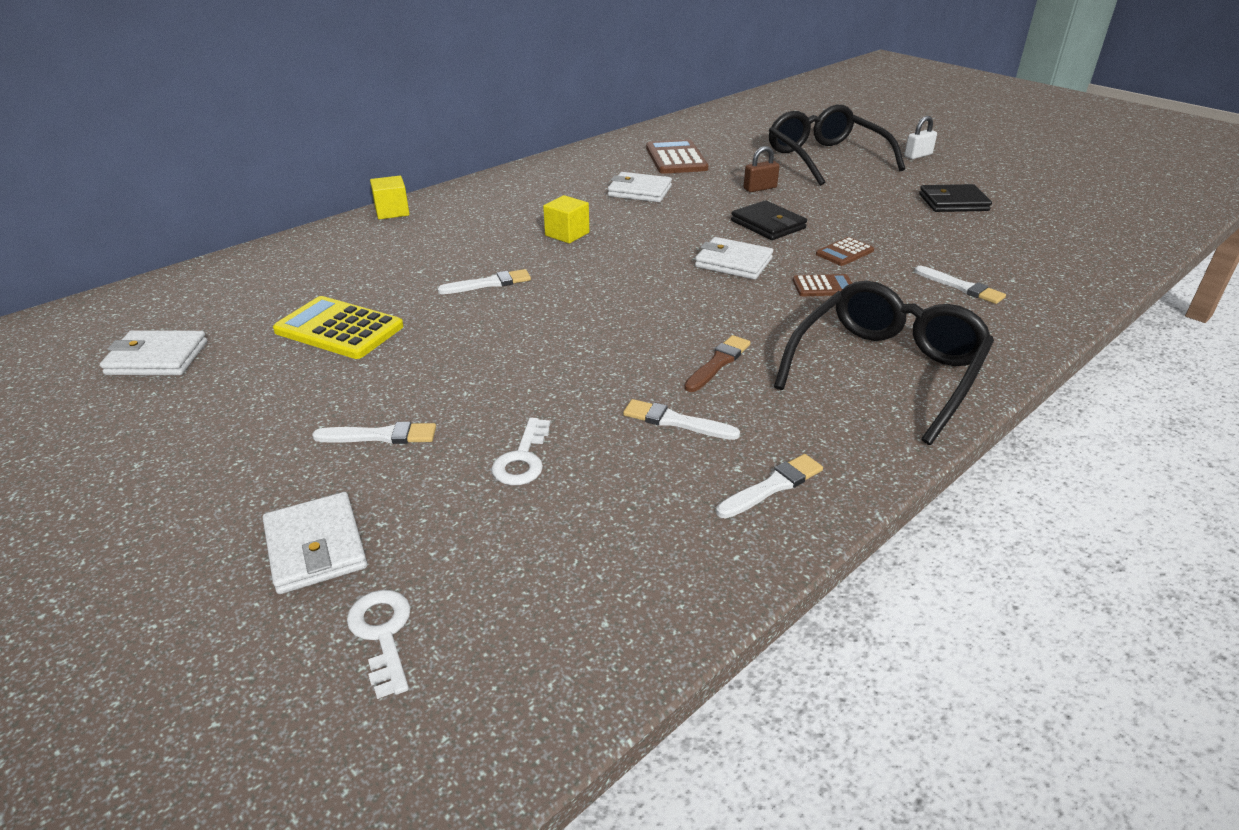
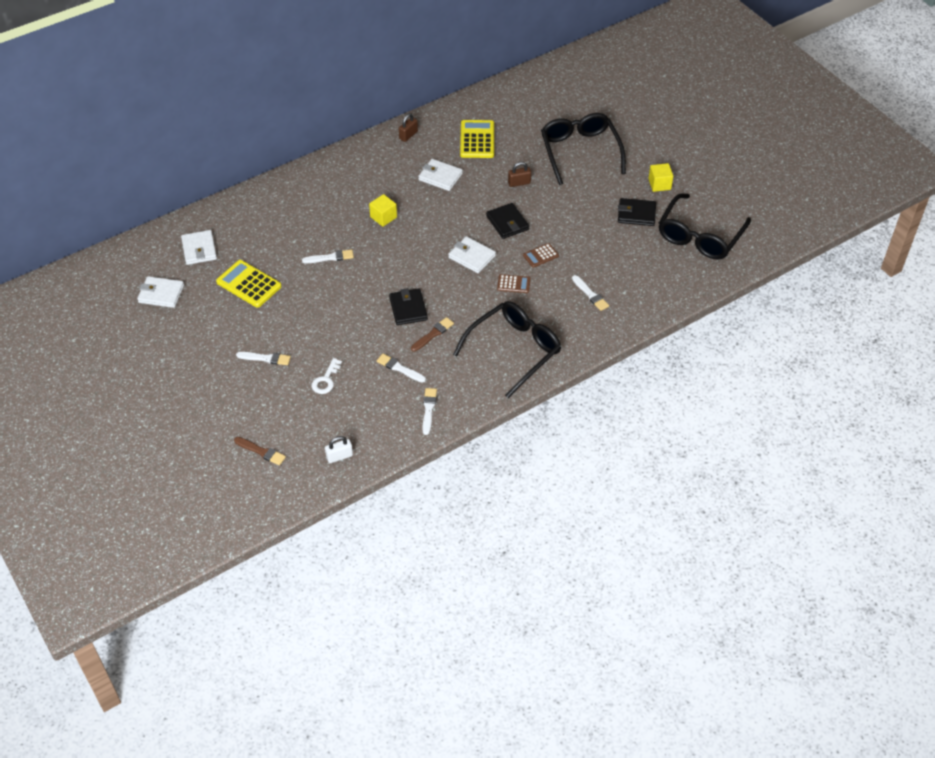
camera: 10 degrees right, 15 degrees up
(316, 547) = (237, 412): white wallet -> white wallet (199, 249)
(382, 633) = (261, 451): white key -> brown brush
(392, 212) = (282, 181): yellow cube -> yellow cube (659, 184)
(576, 161) = (408, 135): none -> brown padlock
(654, 333) = (408, 309): none -> black wallet
(676, 158) = (477, 140): brown calculator -> yellow calculator
(772, 486) = (428, 409): white brush -> white brush turned 60 degrees counterclockwise
(918, 155) = (646, 156): white padlock -> white padlock (339, 456)
(1065, 214) = (700, 236): none -> black glasses

